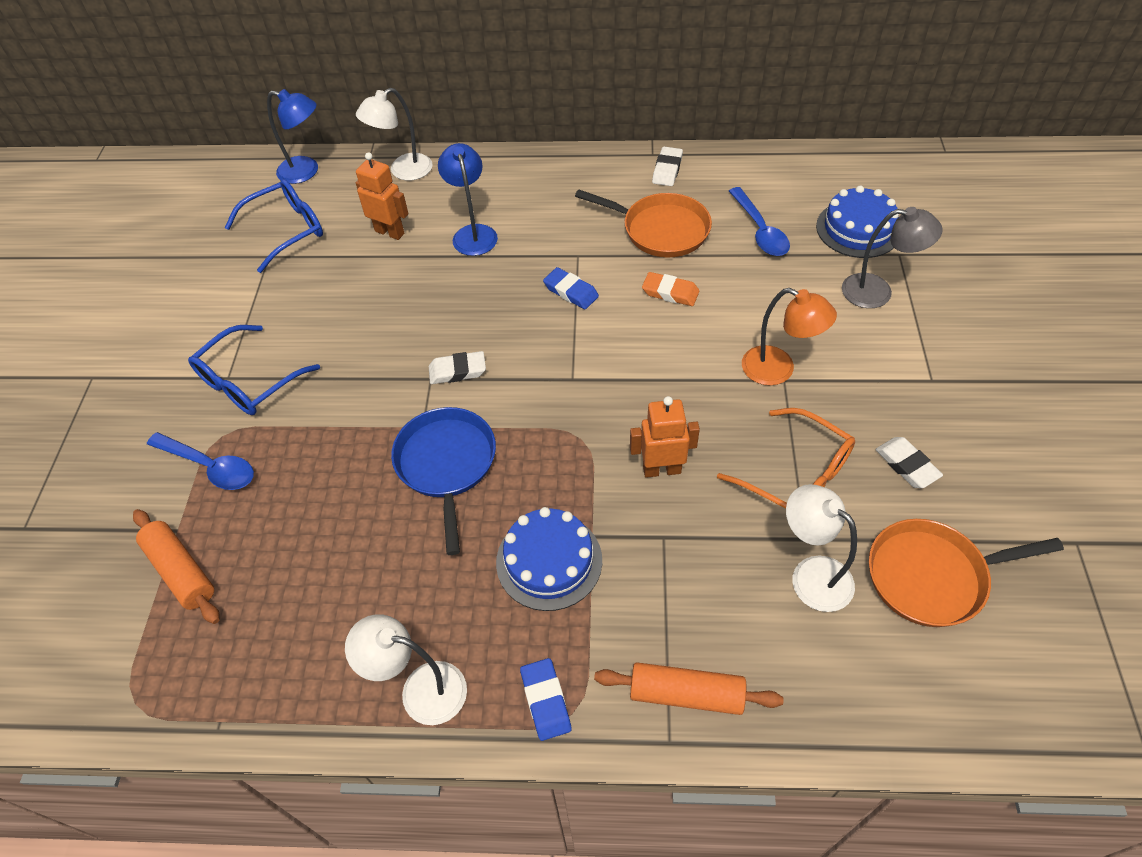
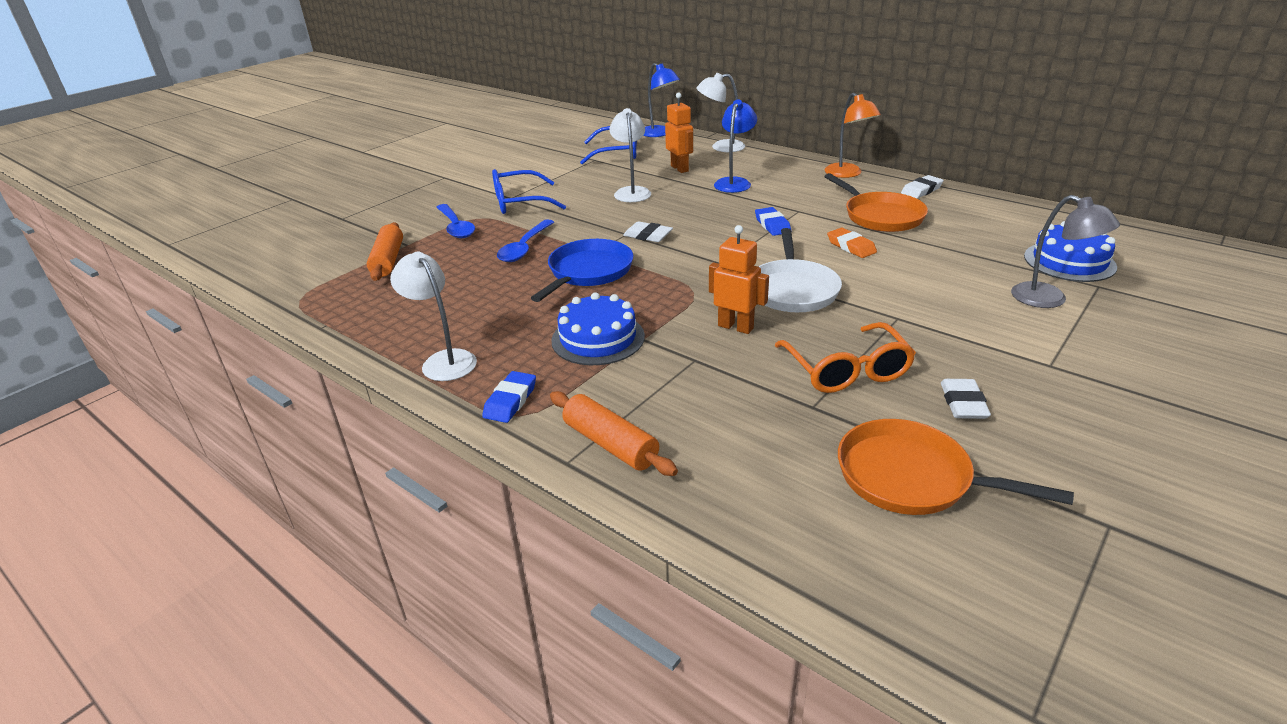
camera: 35 degrees right, 20 degrees down
(668, 386) = (792, 289): none -> white pan
(760, 230) = (969, 238): blue spoon -> blue spoon (525, 248)
(778, 370) = (898, 311): orange lamp -> orange lamp (847, 174)
(811, 574) = (793, 427): white lamp -> white lamp (631, 192)

